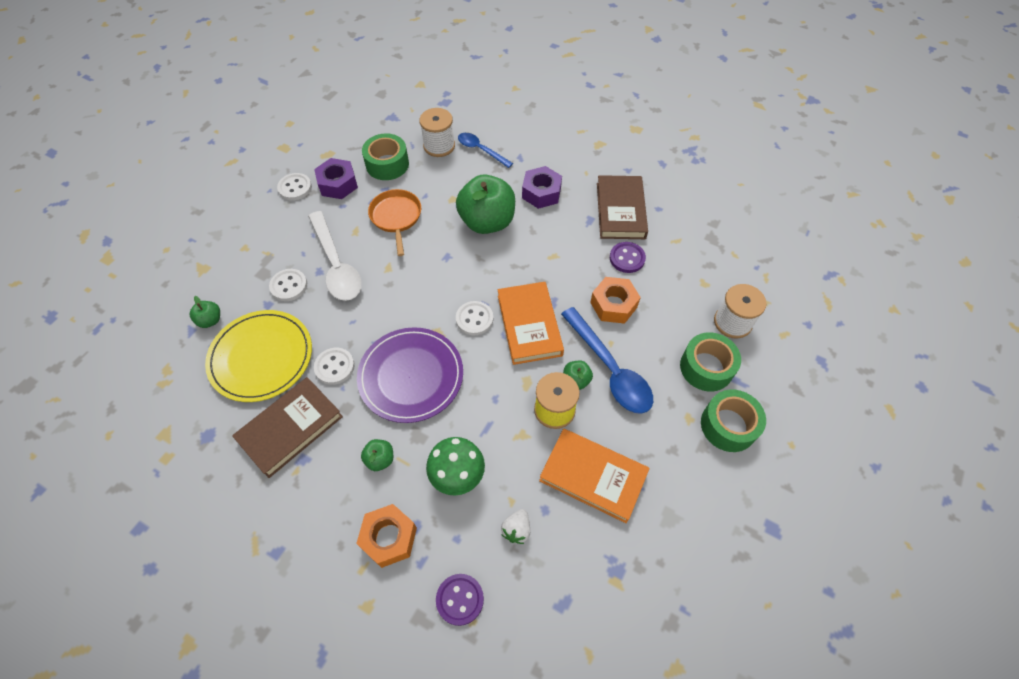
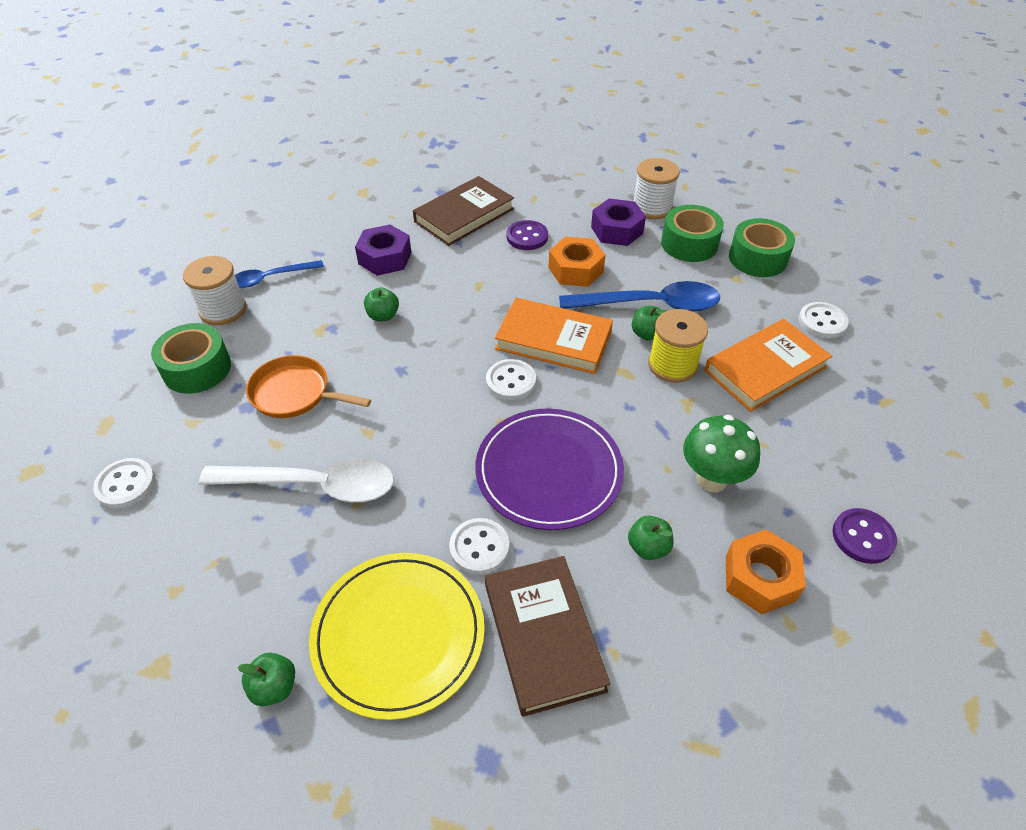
camera: 60 degrees left, 10 degrees down
(289, 286) = (300, 555): white button -> white button (822, 322)
(338, 184) = (174, 432): purple nut -> purple nut (617, 230)
(487, 222) = (383, 316): green apple -> green apple, size x0.44
(516, 529) = (799, 453): white strawberry -> none
(620, 210) = (464, 215): brown book -> brown book turned 75 degrees counterclockwise

